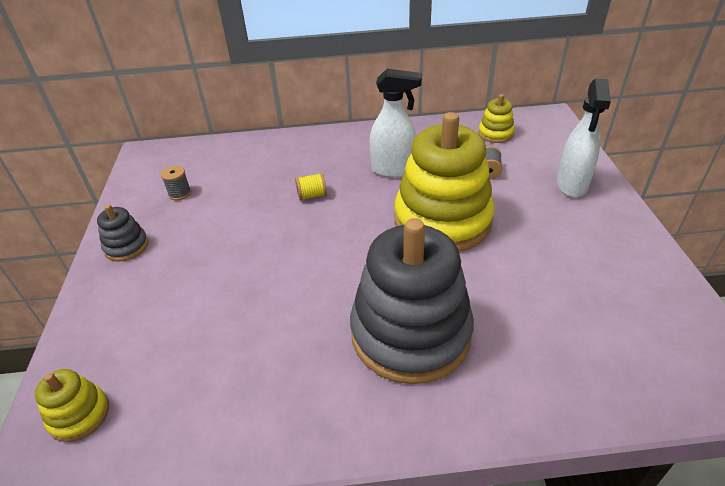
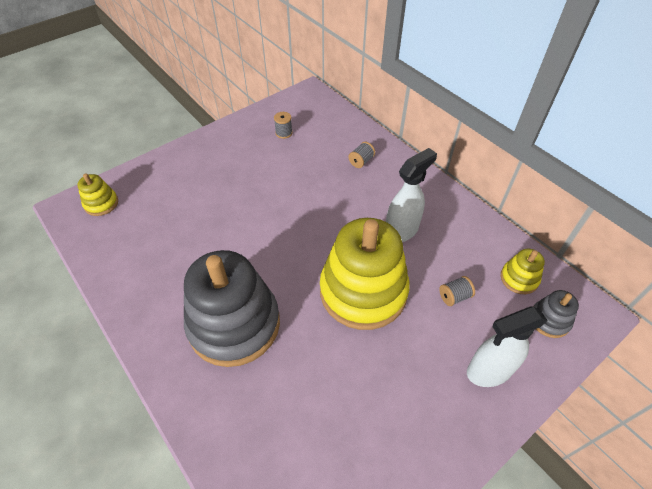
camera: 55 degrees right, 10 degrees up
(126, 246) = (222, 141): grey stacking toy -> grey stacking toy (549, 320)
(284, 159) = (361, 161): none -> grey spool
(312, 195) = (332, 199): yellow spool -> none
(393, 170) = (401, 231): white spray bottle -> white spray bottle turned 105 degrees counterclockwise

